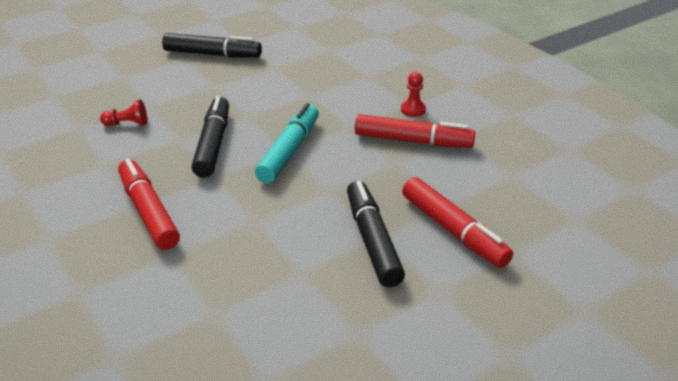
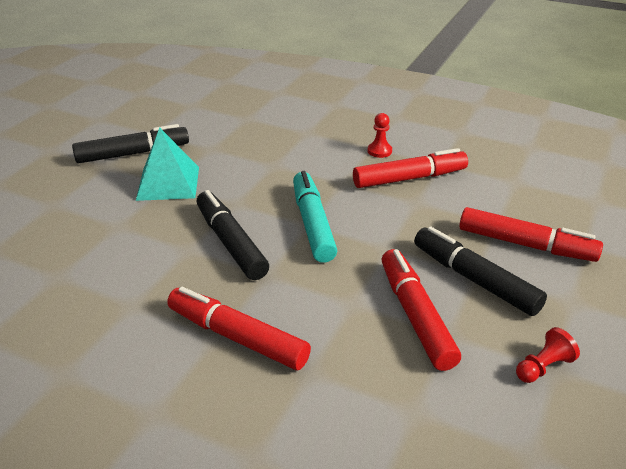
camera: 30 degrees left, 0 degrees up
(127, 124) = (113, 253): red pawn -> red pawn (543, 367)
(215, 85) = (168, 183): none -> turquoise pyramid
(291, 248) = (415, 315): none -> red marker

